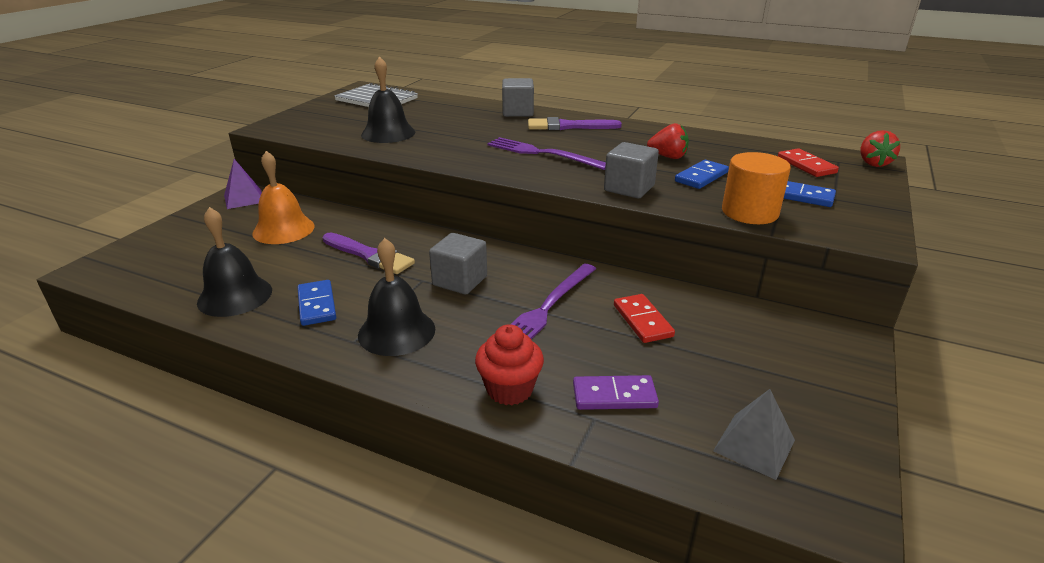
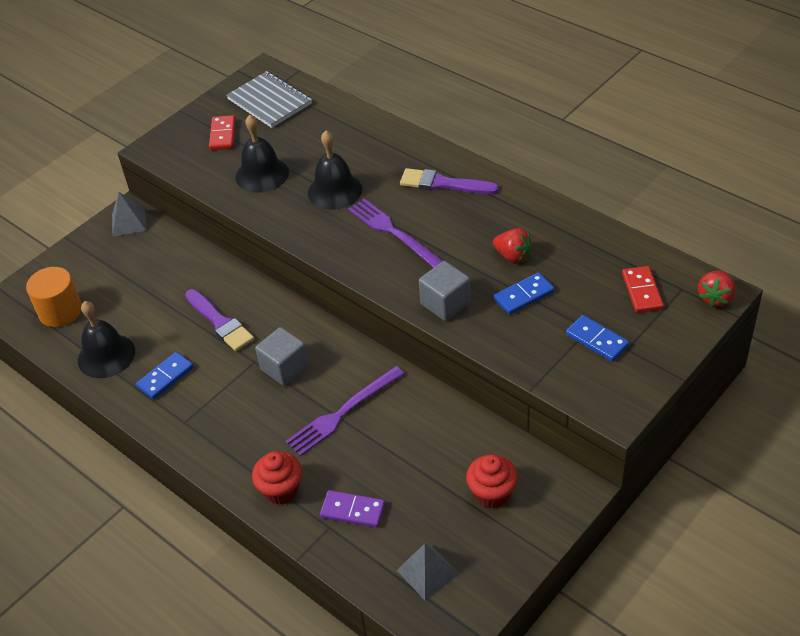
camera: 20 degrees right, 15 degrees up
(244, 198) = (129, 222): purple pyramid -> grey pyramid
(283, 229) = (156, 275): orange bell -> none
(316, 305) = (165, 377): blue domino -> blue domino turned 45 degrees clockwise
(396, 331) = (218, 417): black bell -> black bell (335, 191)
(518, 112) = (404, 147): grey cube -> none
(642, 321) = (413, 441): red domino -> red domino (223, 135)
(749, 212) = (532, 357): orange cylinder -> orange cylinder (60, 311)
(766, 353) = (492, 494): none -> red cupcake

